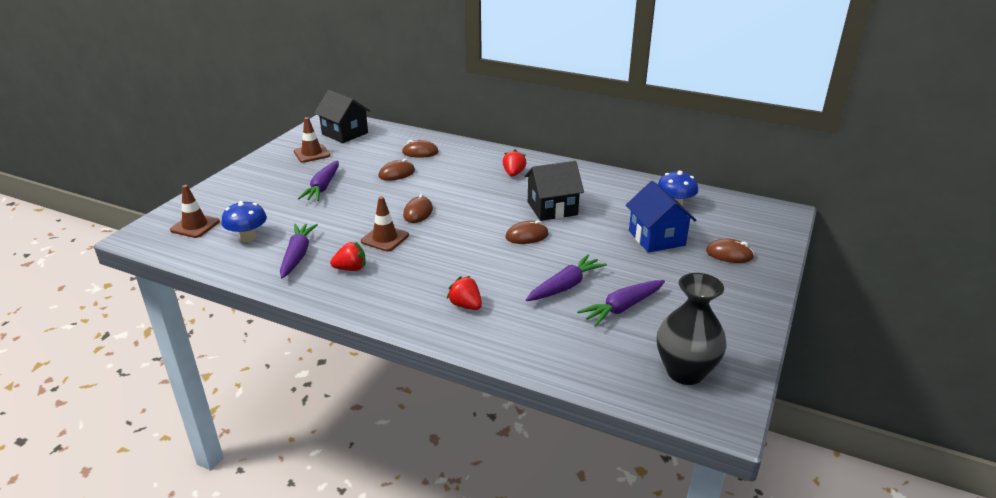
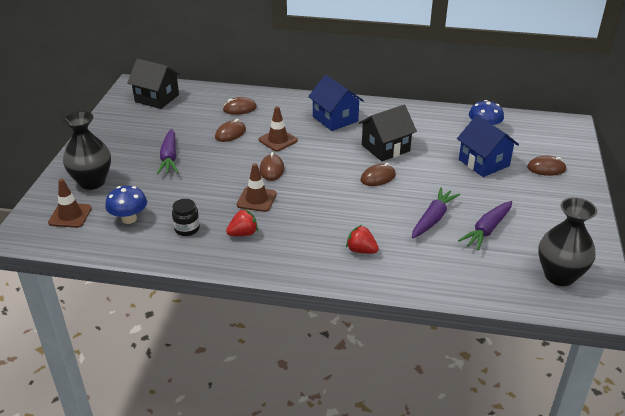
camera: 15 degrees left, 5 degrees up
(235, 199) = (92, 182): none -> black vase
(297, 255) = (187, 229): purple carrot -> black jar
(312, 153) = (137, 124): brown traffic cone -> brown traffic cone (278, 140)
(513, 174) = (335, 119): red strawberry -> blue house

